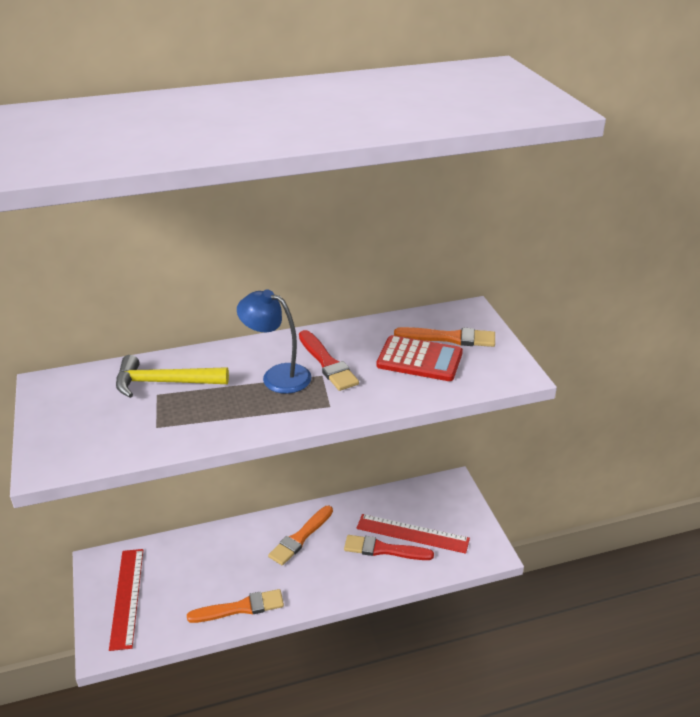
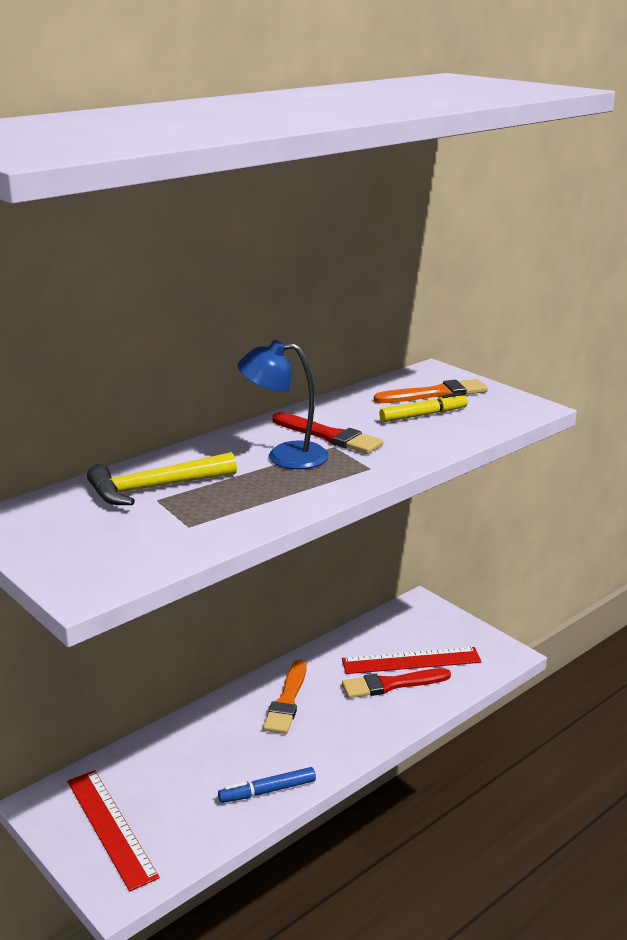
camera: 25 degrees left, 10 degrees down
(240, 608) = (267, 791): orange brush -> blue marker
(419, 359) = (423, 415): red calculator -> yellow marker

